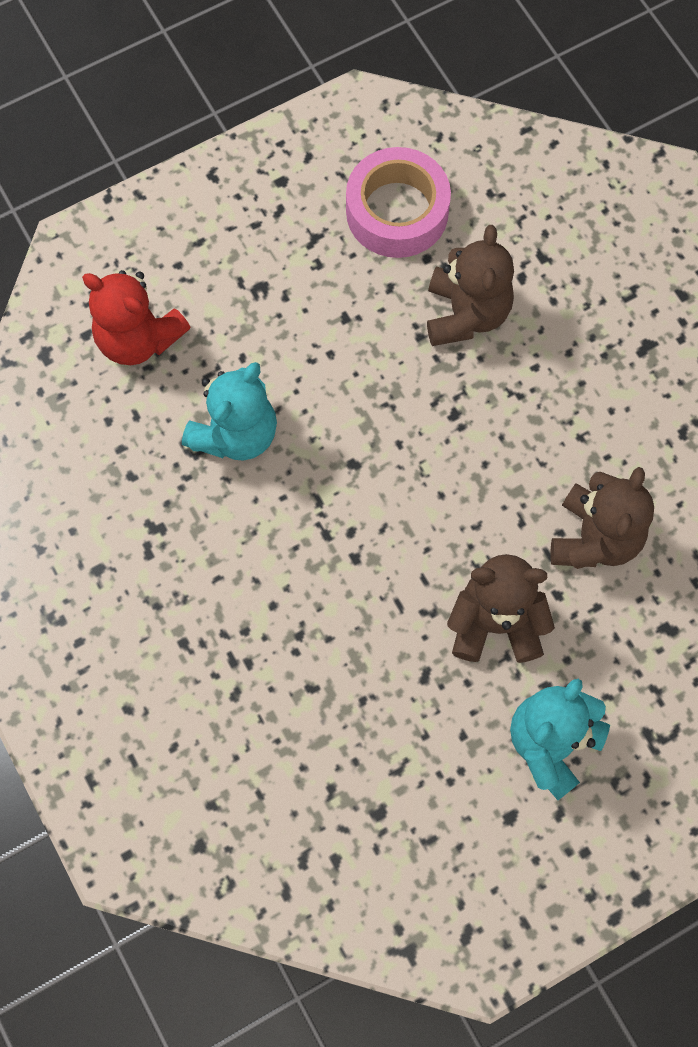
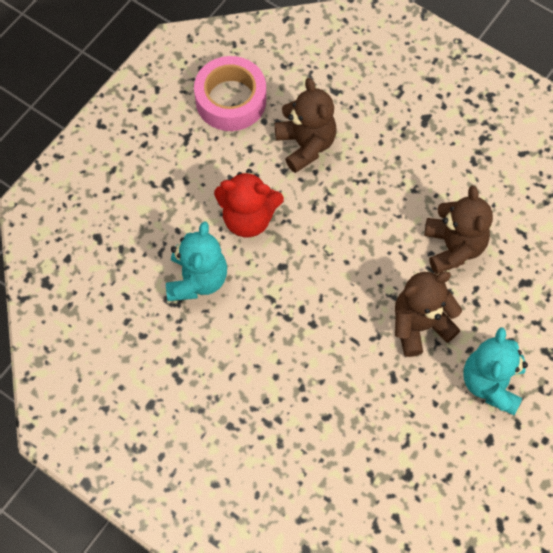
camera: 25 degrees left, 5 degrees down
(138, 338) = (103, 246): red teddy bear -> red teddy bear (248, 218)

